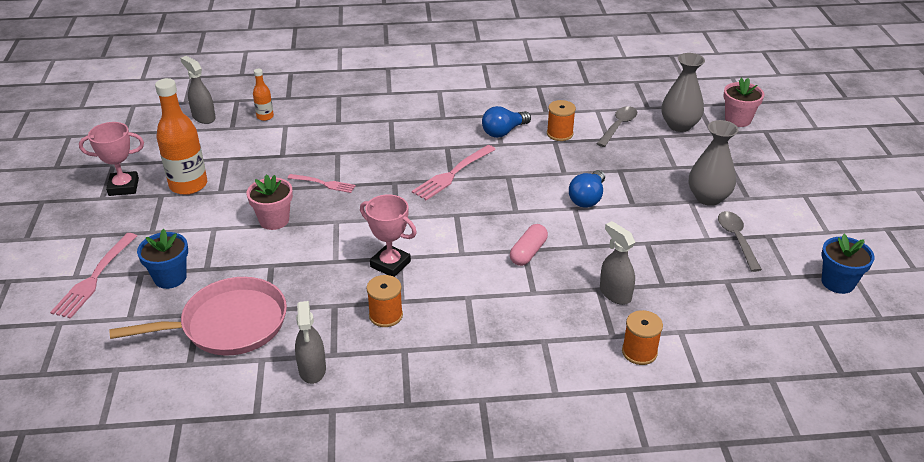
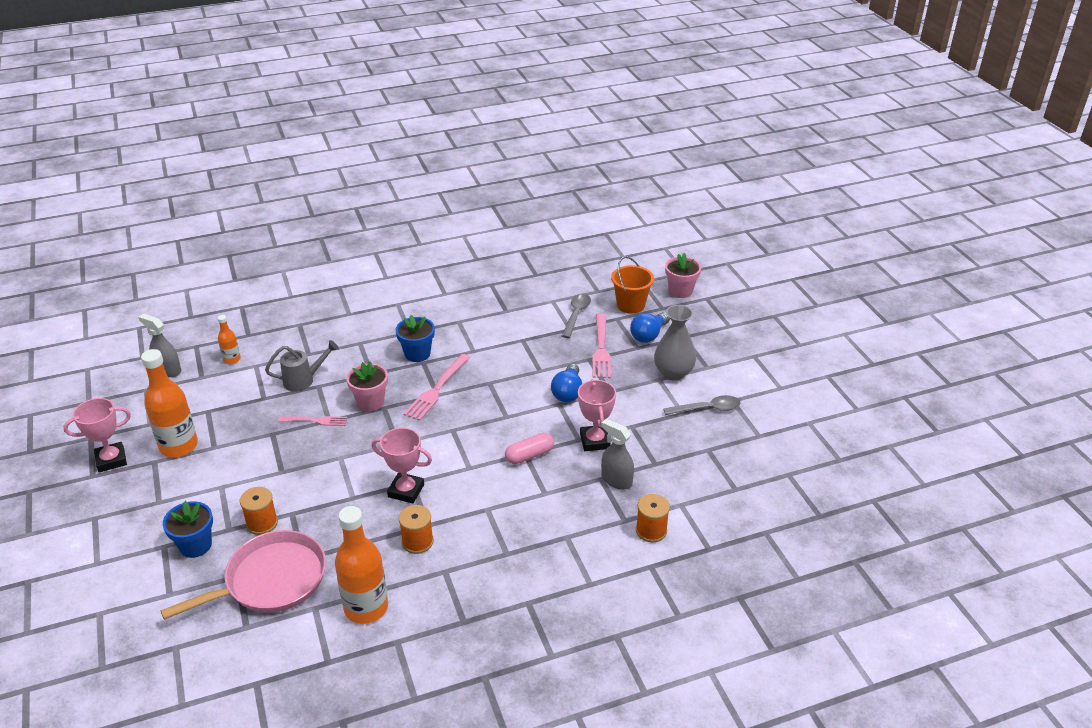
camera: 15 degrees left, 0 degrees up
(94, 278) = (118, 560): pink fork -> pink fork (601, 348)
(274, 220) = (279, 467): pink flower pot -> pink flower pot (370, 402)
(312, 369) = (366, 607): grey spray bottle -> orange bottle
(326, 145) = (304, 380): none -> grey watering can
(503, 132) = (472, 337): blue light bulb -> blue light bulb (648, 335)
(528, 252) = (529, 455): pink capsule -> pink capsule turned 45 degrees clockwise
(559, 134) = (525, 331): orange spool -> orange spool (262, 523)
(602, 250) = (594, 441): none -> pink trophy
(679, 125) = (630, 305): grey vase -> orange bucket
(736, 239) = (707, 409): grey spoon -> grey spoon turned 105 degrees clockwise
(837, 282) = (799, 434): blue flower pot -> blue flower pot (417, 354)

